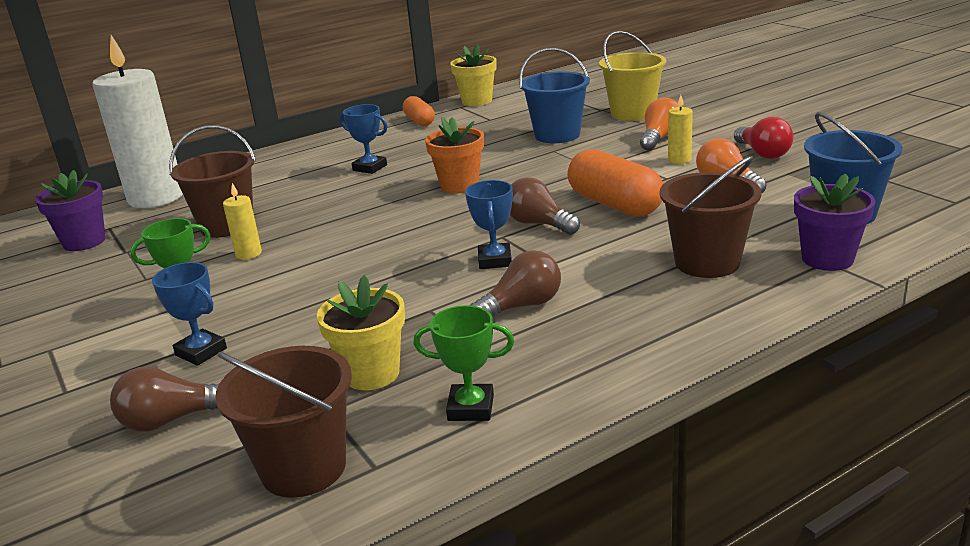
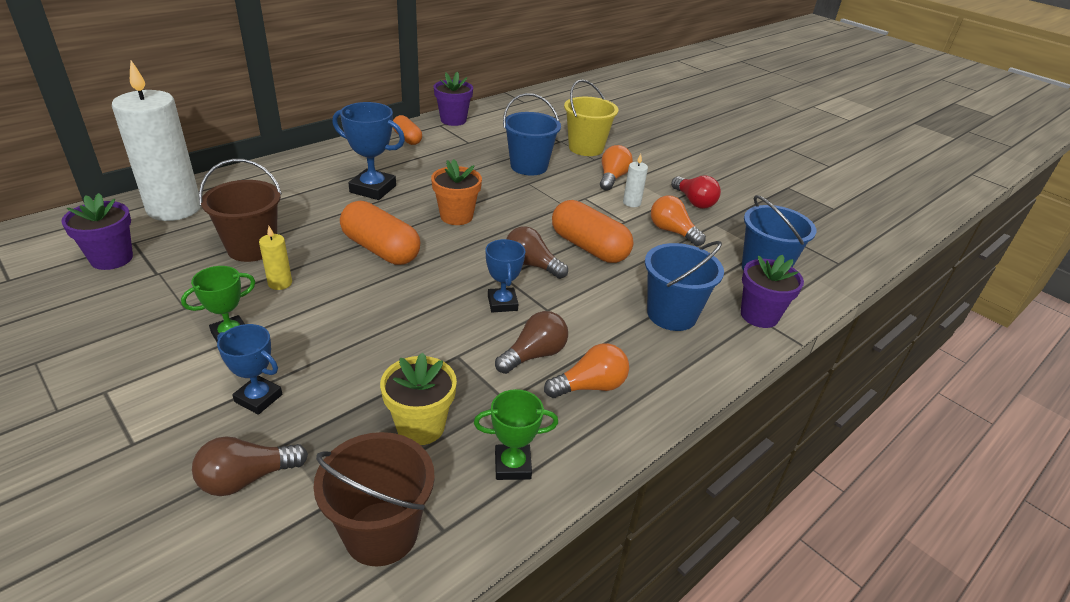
camera: 15 degrees left, 10 degrees up
(365, 219) = (381, 249): none -> orange capsule
(370, 168) = (373, 189): blue trophy -> blue trophy, size x1.55
(477, 101) = (453, 120): yellow flower pot -> purple flower pot
(584, 333) = (590, 386): none -> orange light bulb
(679, 160) = (631, 203): yellow candle -> white candle
(707, 262) = (671, 314): brown bucket -> blue bucket

